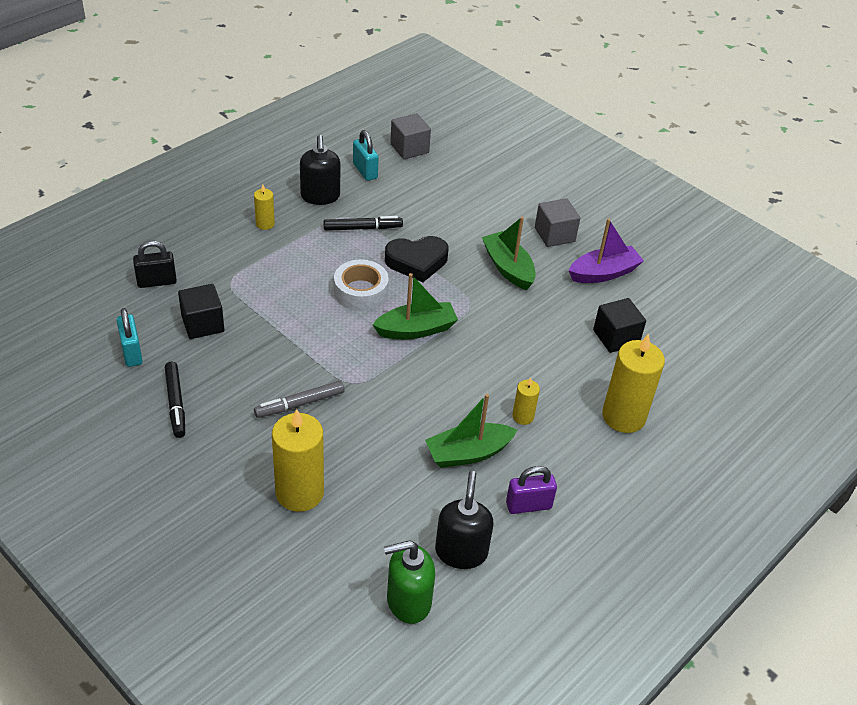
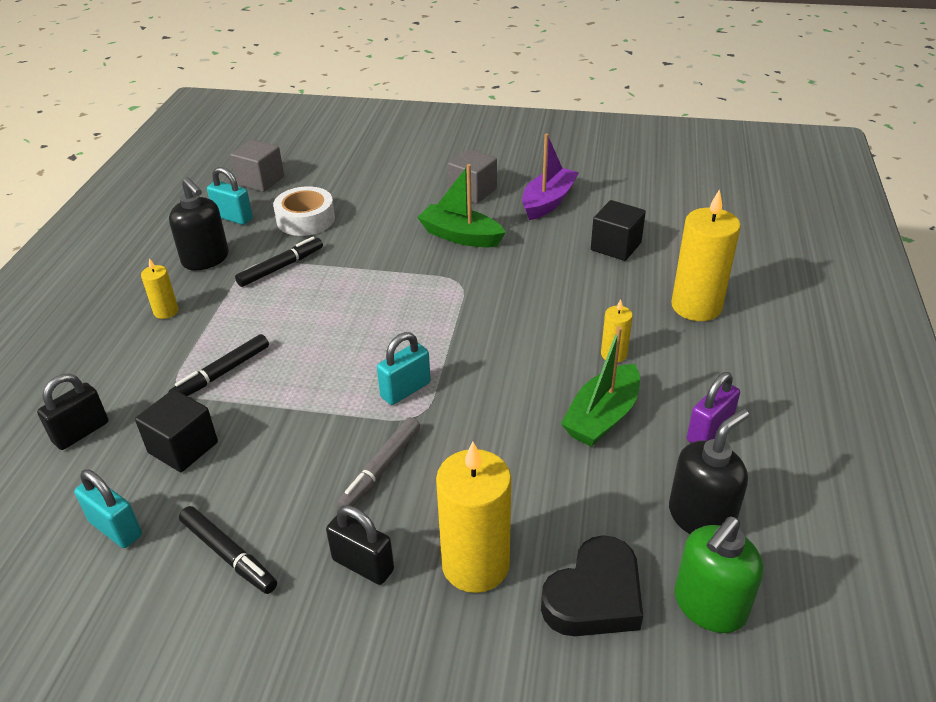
camera: 30 degrees left, 5 degrees down
(239, 453) = (363, 565): none -> black padlock
(262, 287) = (222, 373): none -> black marker
(360, 292) = (337, 325): white tape -> white tape (305, 219)
(361, 362) = (405, 390): none -> turquoise padlock
(416, 329) = (430, 331): green boat -> none
(417, 262) = (367, 271): black heart -> black heart (595, 596)
(461, 552) = (701, 517): black soap dispenser -> black soap dispenser turned 75 degrees clockwise

